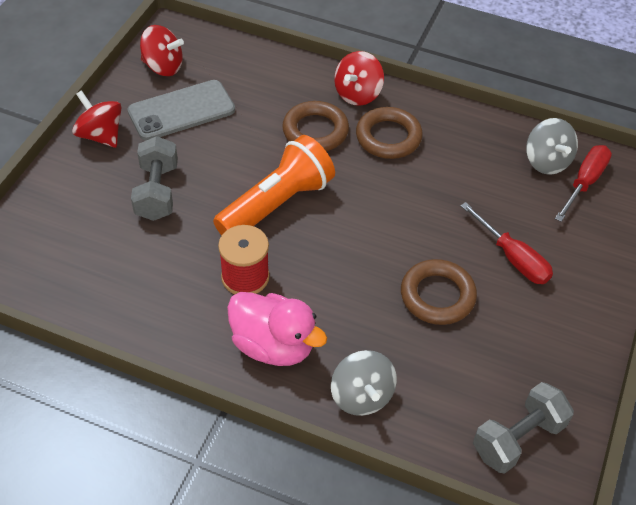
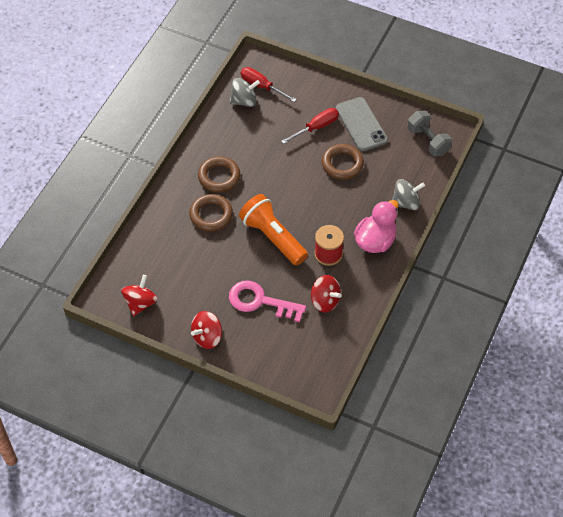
camera: 85 degrees left, 5 degrees up
(157, 192) = (260, 301): grey dumbbell -> pink key
(181, 111) = (187, 290): grey phone -> grey phone (361, 124)
(357, 94) = (178, 190): red spinning top -> red spinning top (325, 301)

